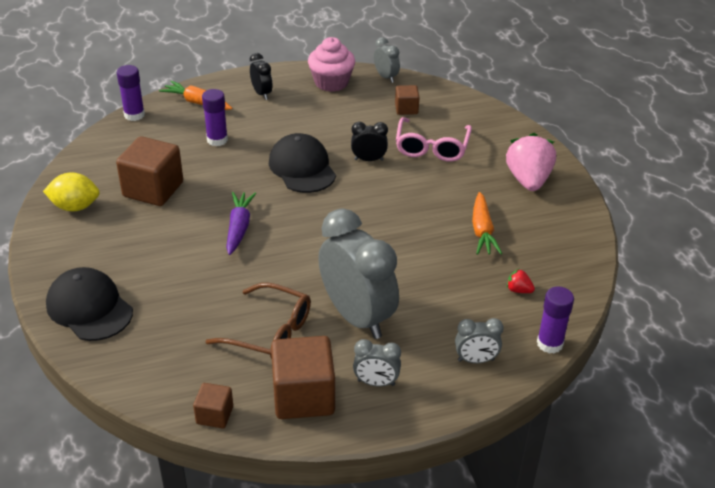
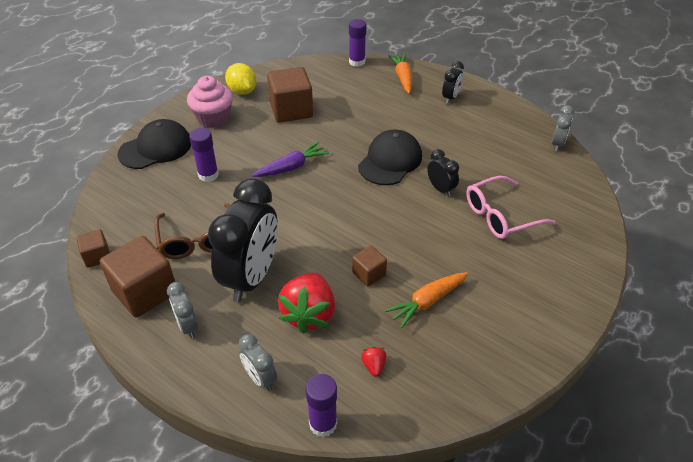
camera: 55 degrees right, 5 degrees up
(89, 308) = (156, 148): black cap -> black cap turned 45 degrees clockwise
(217, 140) = (373, 107): purple glue stick -> purple glue stick (208, 175)
(331, 82) = (510, 121): pink cupcake -> pink cupcake (213, 118)
(357, 317) = (251, 277): grey clock -> black clock
(406, 109) = (531, 176): brown cube -> brown cube (369, 274)
(433, 301) = (309, 314): none -> red strawberry
(528, 180) = (532, 300): pink strawberry -> none

